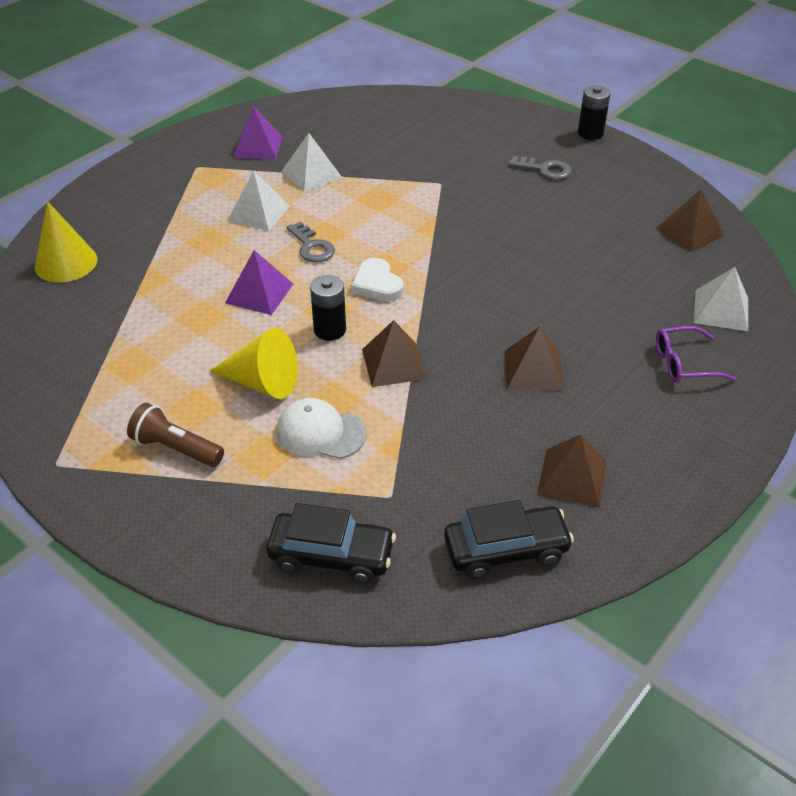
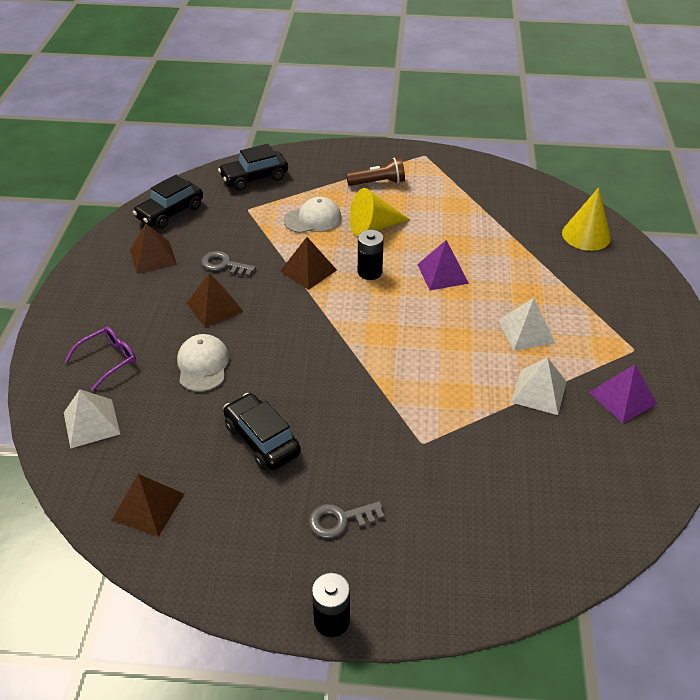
camera: 145 degrees right, 0 degrees up
(312, 247) = (452, 323): grey key -> grey key (224, 265)
(377, 284) = (373, 317): white heart -> none
(568, 235) = (262, 440): none -> black car
(584, 315) = (203, 365): none -> white cap

